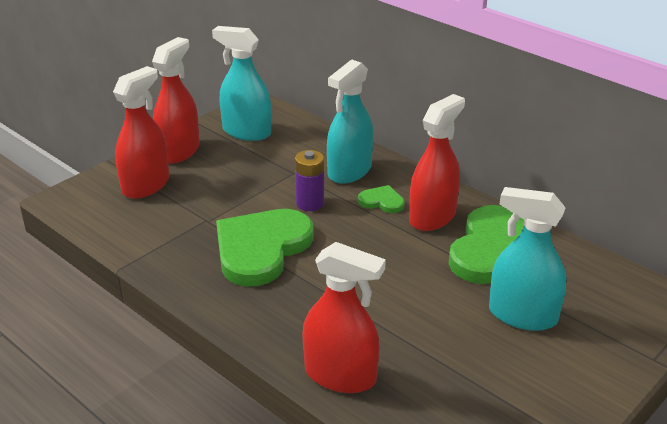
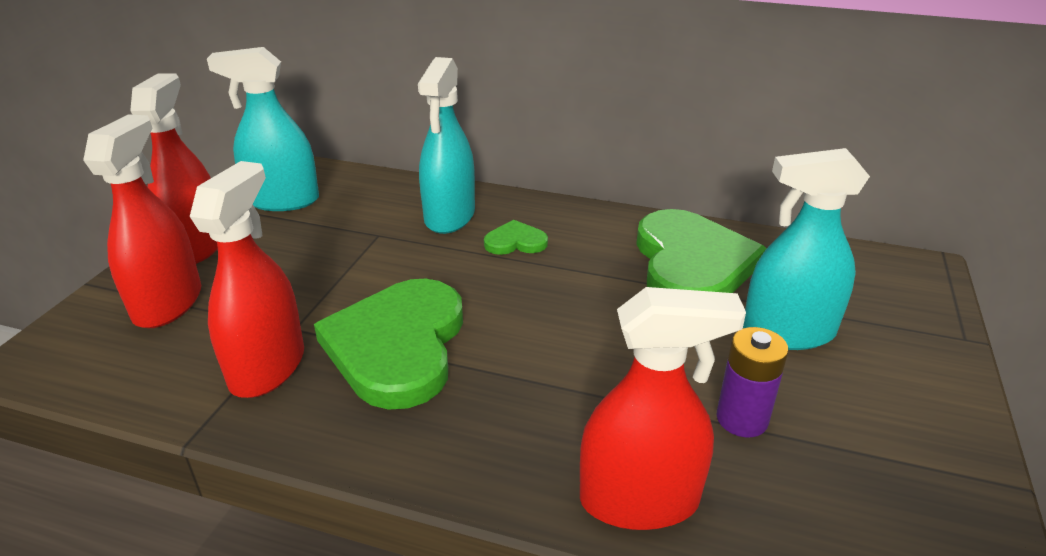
camera: 25 degrees left, 0 degrees up
(310, 203) = (425, 267): purple battery -> purple battery (742, 419)
(432, 217) = (589, 244): red spray bottle -> red spray bottle (267, 367)

